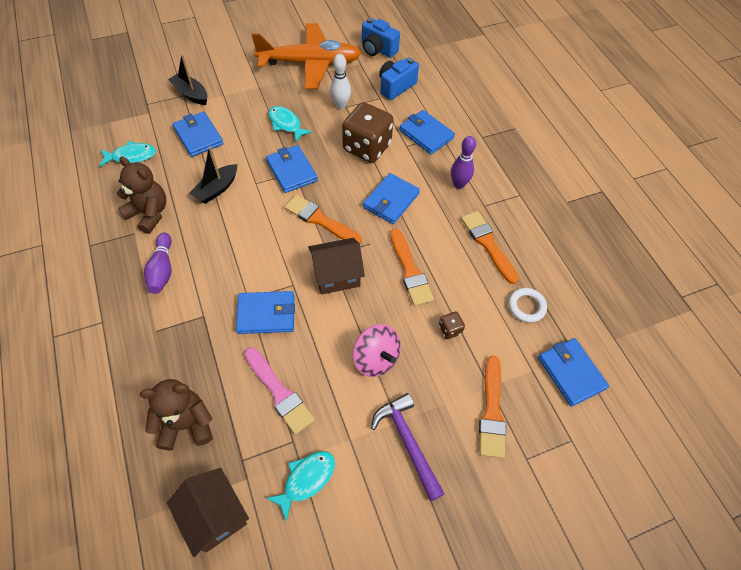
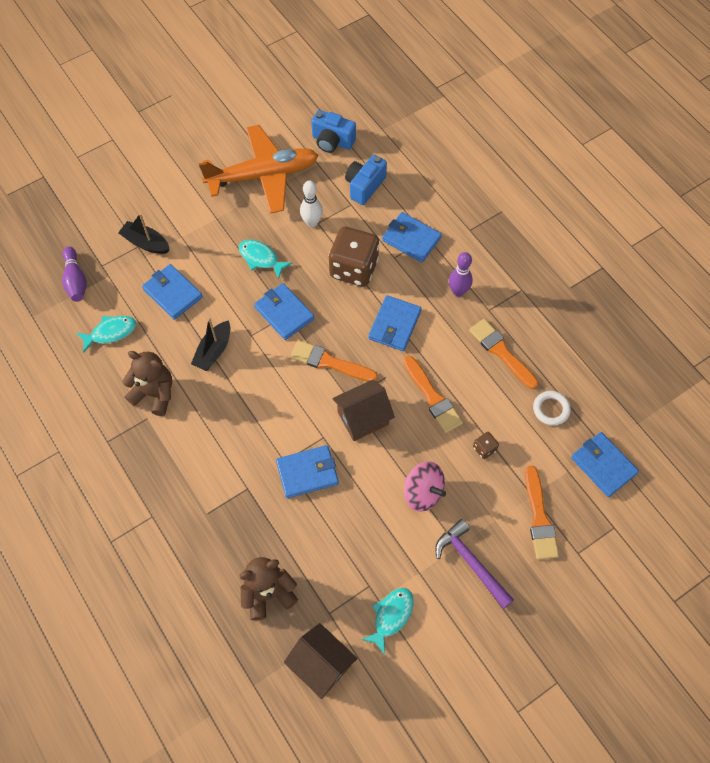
camera: 10 degrees left, 5 degrees up
(162, 269) = (190, 450): purple bowling pin -> purple bowling pin (76, 280)
(279, 392) = (343, 545): pink brush -> none

